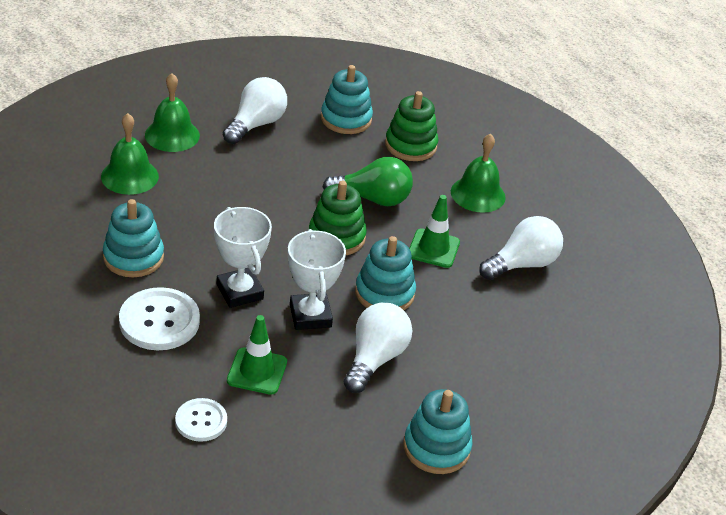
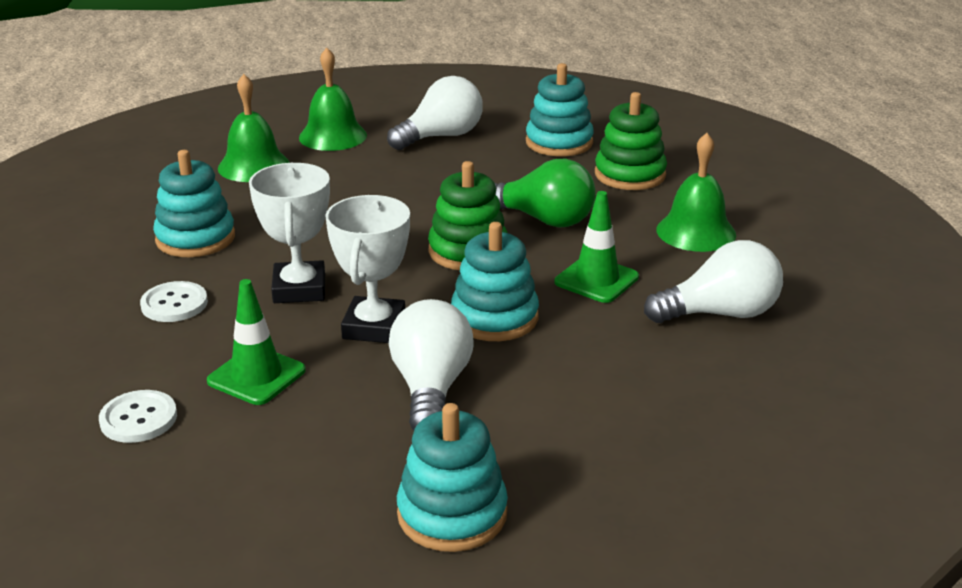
camera: 25 degrees right, 10 degrees down
(159, 321) = (174, 304): white button -> white button, size x0.60
(375, 359) = (431, 388): white light bulb -> white light bulb turned 45 degrees counterclockwise

